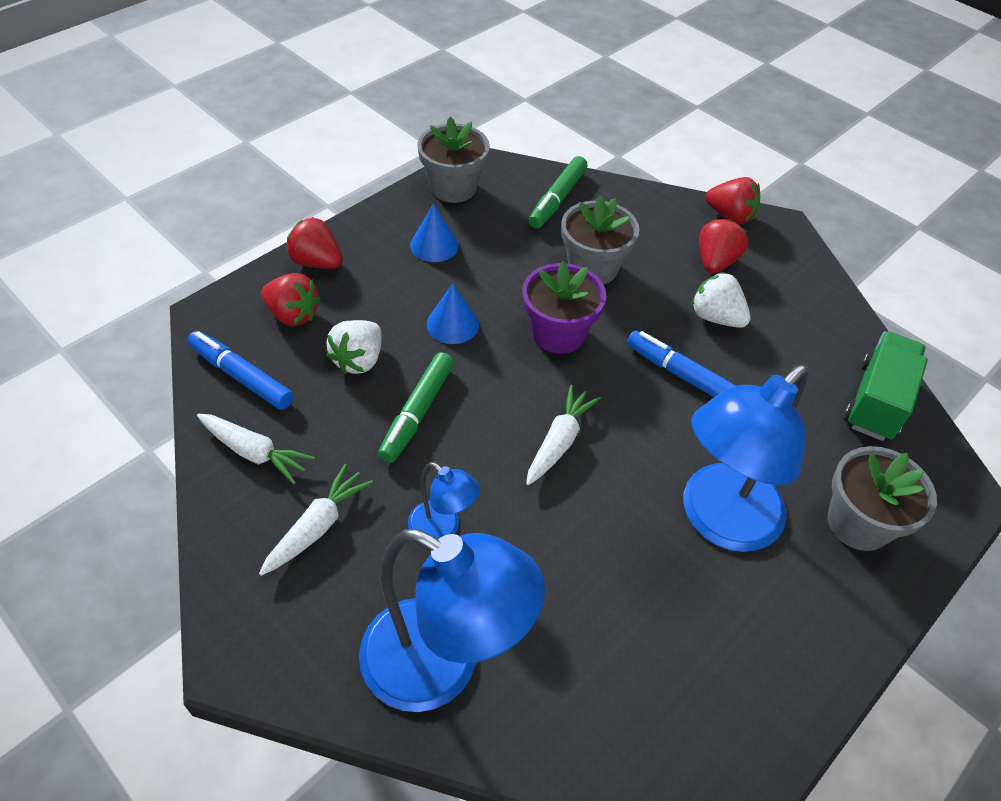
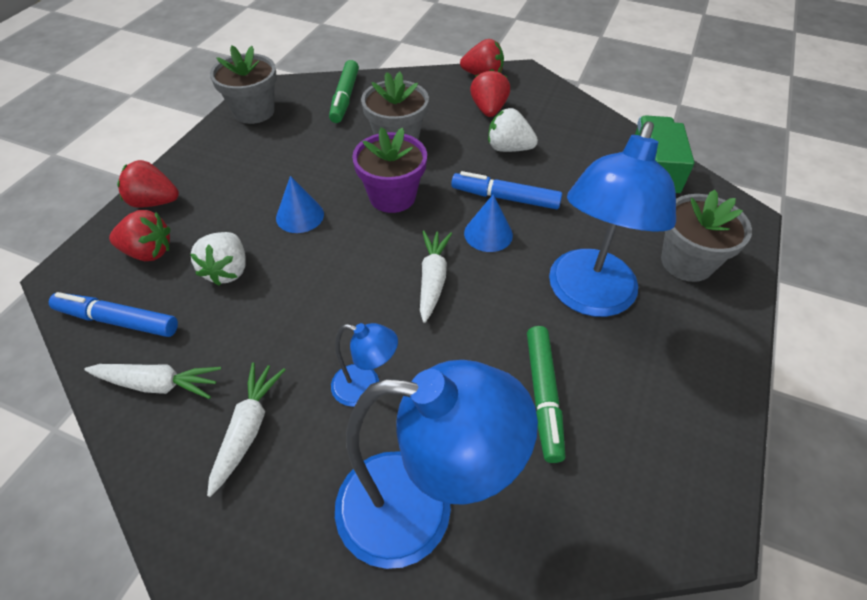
camera: 20 degrees left, 0 degrees up
(417, 412) = (300, 297): green marker -> green marker (543, 396)
(434, 245) = (256, 159): blue cone -> blue cone (488, 234)

